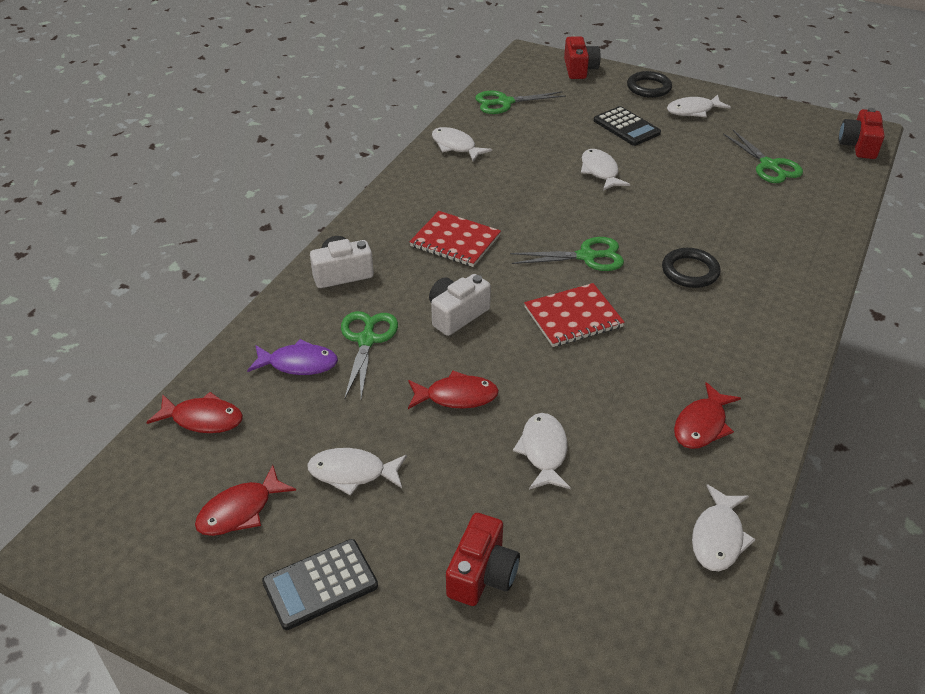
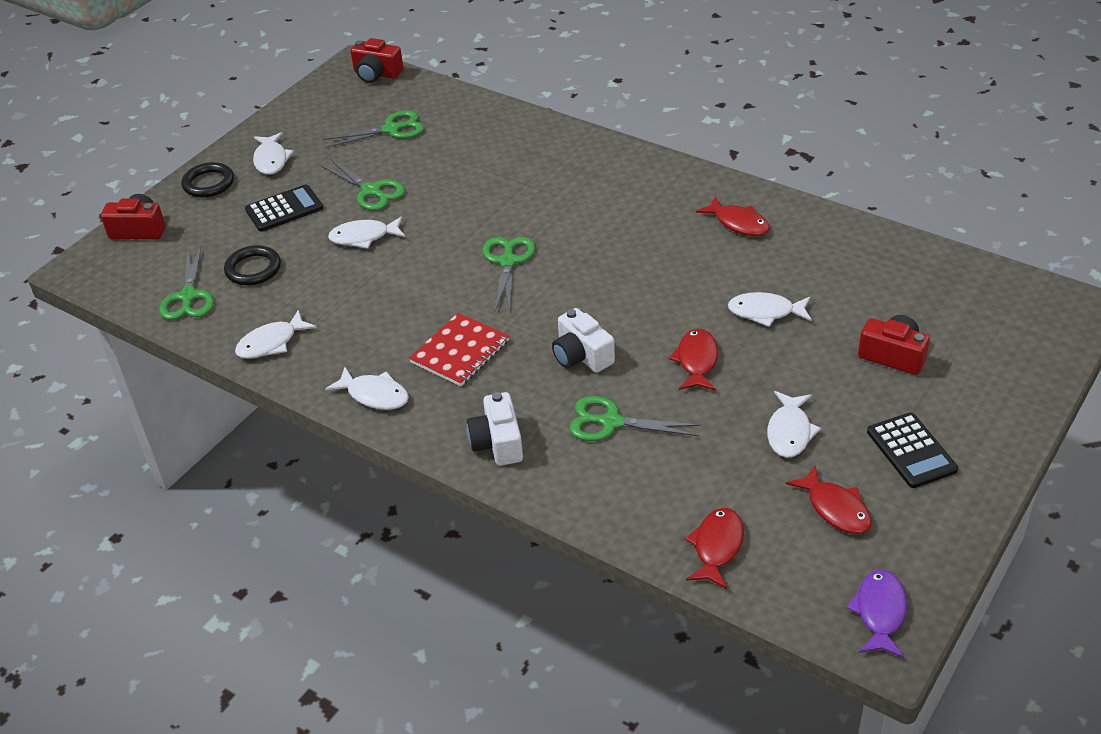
camera: 80 degrees left, 0 degrees up
(298, 364) = (641, 474): purple fish -> purple fish (880, 612)
(573, 317) = (597, 279): red notebook -> none
(668, 166) = (371, 191): none -> green scissors
(690, 271) = (544, 201): black ring -> black ring (253, 269)
(718, 537) = (851, 232): white fish -> white fish (374, 395)

